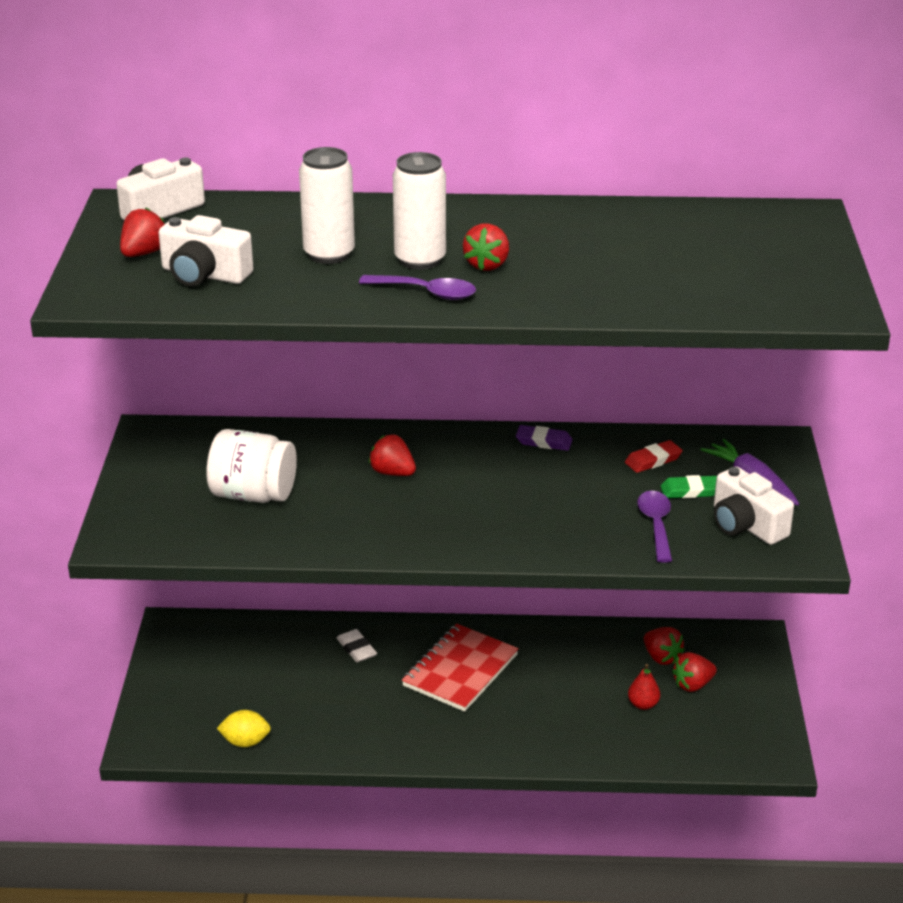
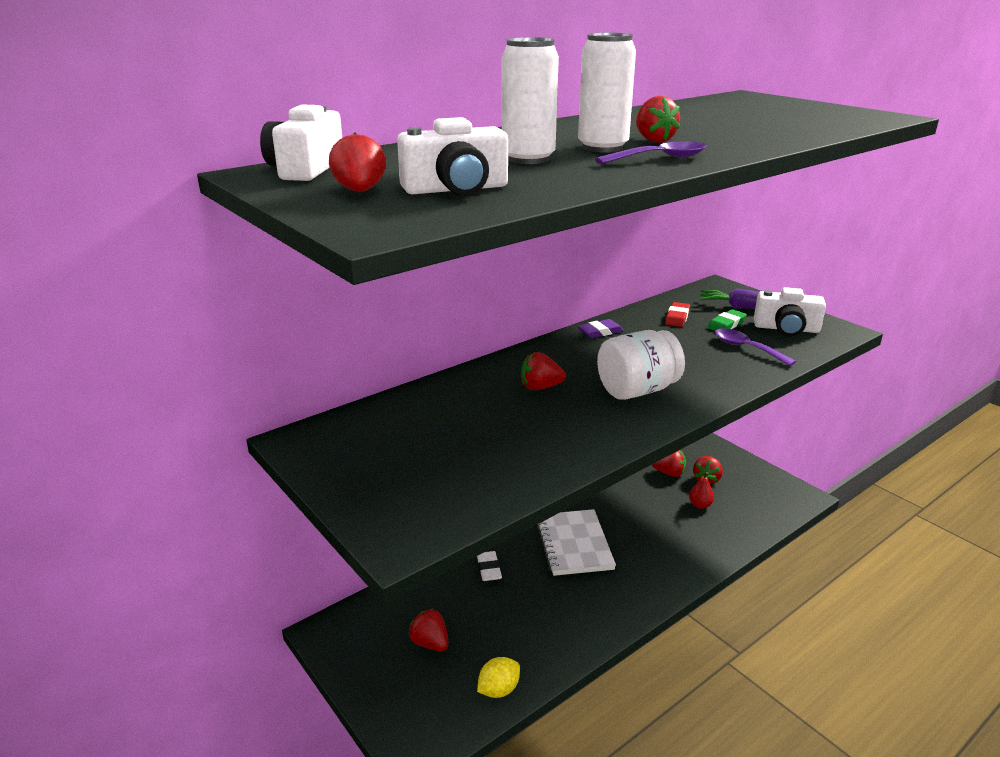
camera: 40 degrees left, 5 degrees down
(237, 679) = (430, 643): none -> red strawberry
(253, 494) = (463, 446): white jar -> white jar (637, 390)
(356, 649) = (489, 568): white eraser -> white eraser turned 60 degrees clockwise
(460, 670) = (574, 544): red notebook -> white notebook

